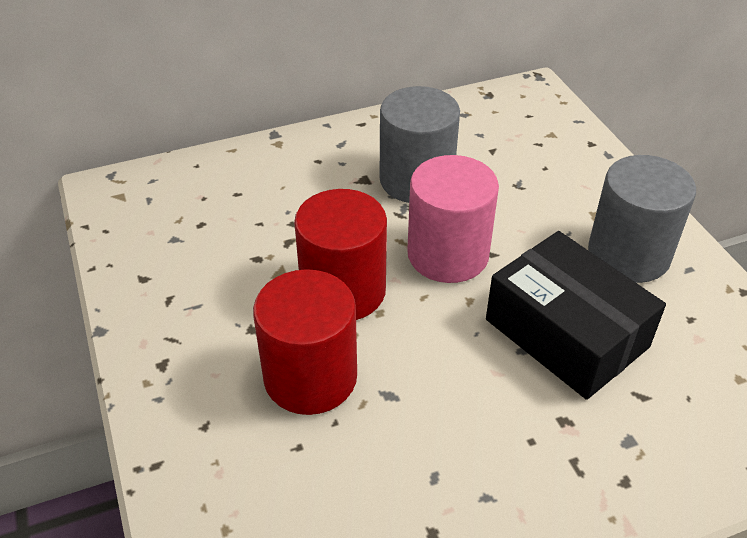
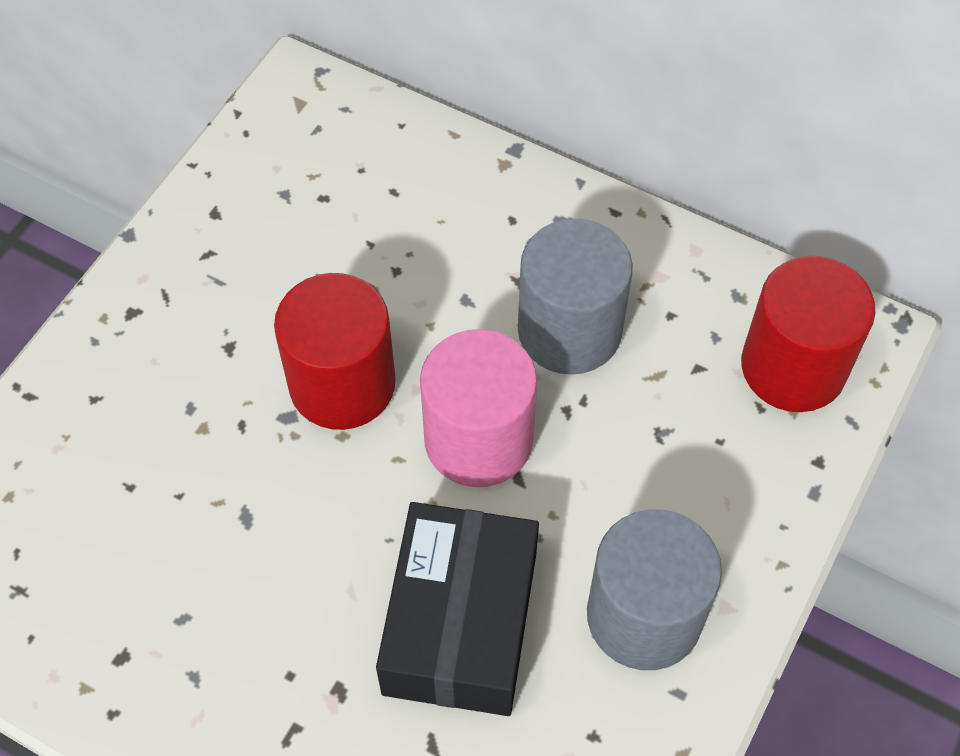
camera: 50 degrees right, 15 degrees up
(310, 377) = (212, 437): red cylinder -> red cylinder (793, 367)

